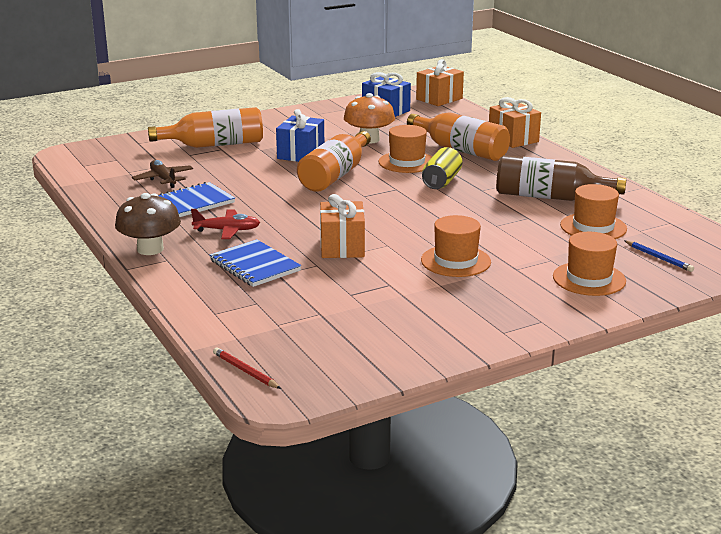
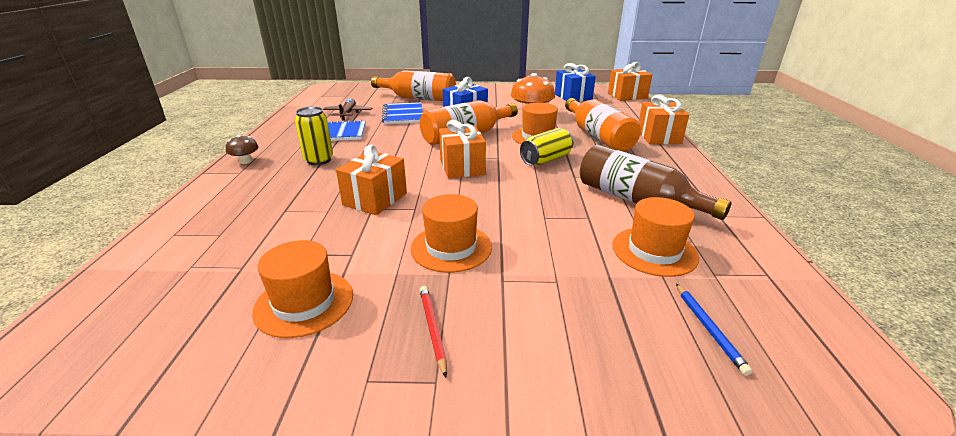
camera: 30 degrees right, 5 degrees up
(150, 249) = (245, 161): brown mushroom -> brown mushroom, size x0.54
(227, 230) = (319, 160): red plane -> yellow can
(245, 371) = (64, 316): red pencil -> red pencil (432, 329)
(254, 266) = (283, 196): blue notebook -> blue notebook (403, 115)
(376, 204) = (462, 167): none -> orange gift
(589, 279) = (575, 329): orange hat -> orange hat (304, 303)

